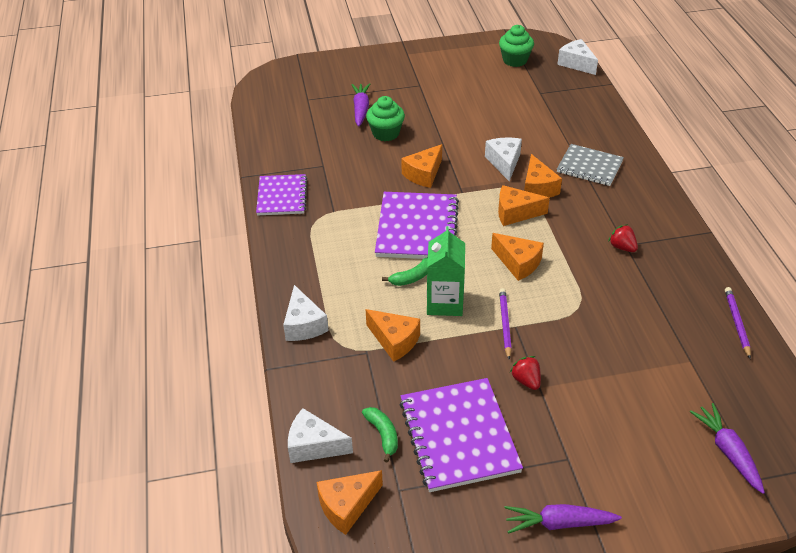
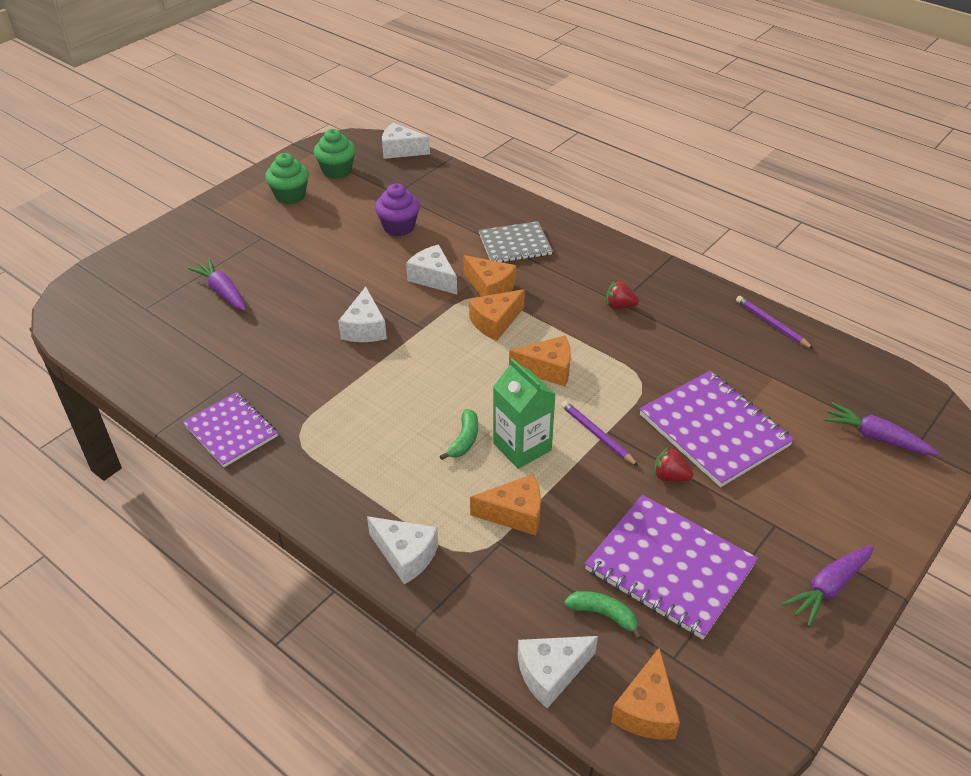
camera: 40 degrees left, 0 degrees up
(386, 133) = (278, 305): green cupcake -> green cupcake (290, 196)
(417, 228) = (416, 387): purple notebook -> purple notebook (714, 430)
(423, 174) = (365, 328): orange cheese -> white cheese
(517, 117) = (399, 227): none -> purple cupcake

